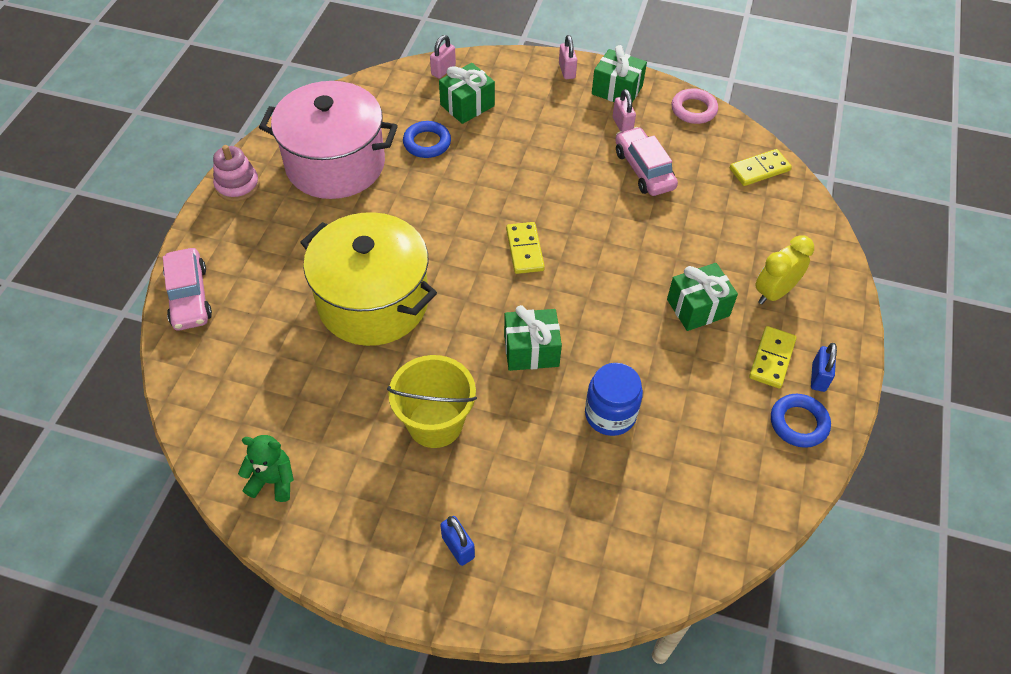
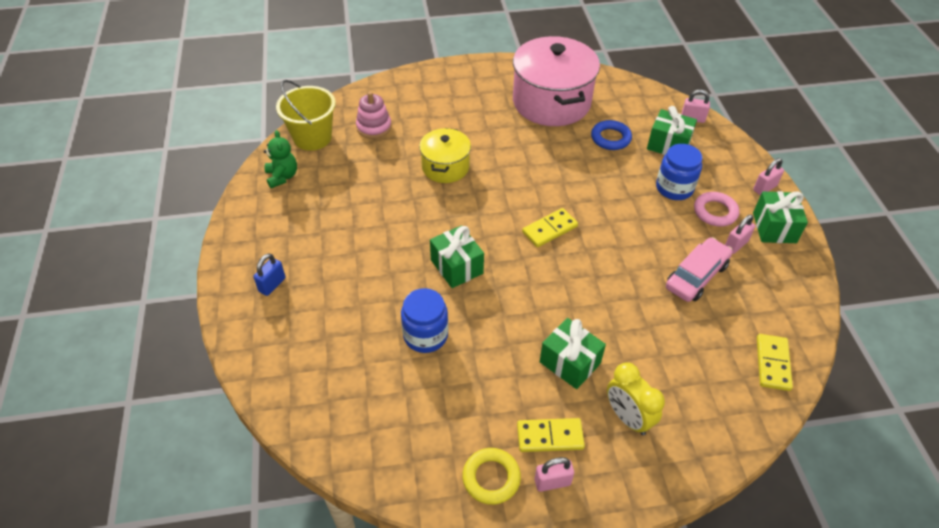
camera: 65 degrees right, 5 degrees down
(189, 296) = (395, 86): pink car -> none
(237, 185) = (497, 68): pink stacking toy -> pink stacking toy (374, 127)
(373, 302) = (445, 167): yellow pot -> yellow pot, size x0.56
(435, 423) = (364, 236): yellow bucket -> yellow bucket (312, 137)
(528, 130) = (674, 188): none -> blue jar
(693, 110) = (803, 289): pink ring -> pink ring (715, 212)
(759, 170) = (772, 363): yellow domino -> yellow domino turned 60 degrees clockwise
(774, 292) = (627, 417): yellow clock -> yellow clock turned 150 degrees counterclockwise
(798, 423) = (491, 478): blue ring -> yellow ring
(818, 377) = (552, 482): blue padlock -> pink padlock

